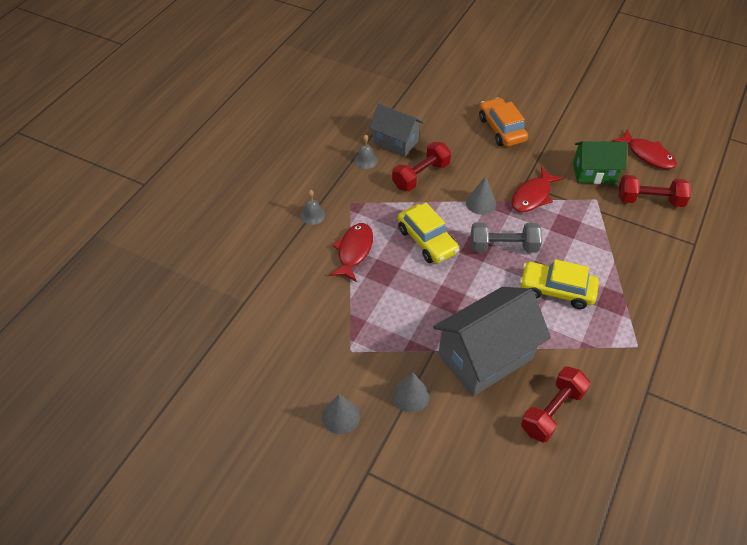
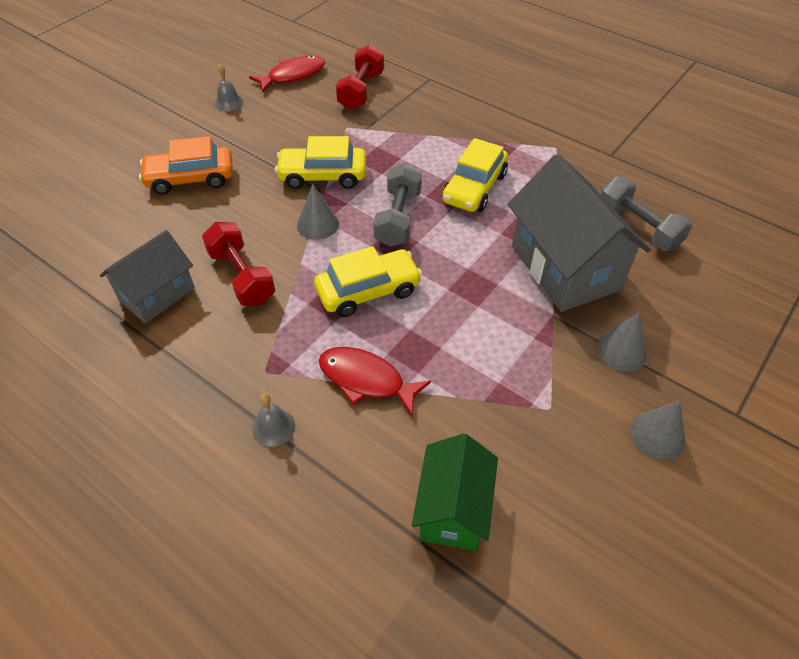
camera: 80 degrees left, 0 degrees up
(365, 160) = (179, 338): grey bell -> grey bell (228, 102)
(532, 196) = (323, 176): red fish -> yellow car
(552, 411) = (638, 227): red dumbbell -> grey dumbbell
(594, 173) = (304, 119): green house -> green house (453, 509)

